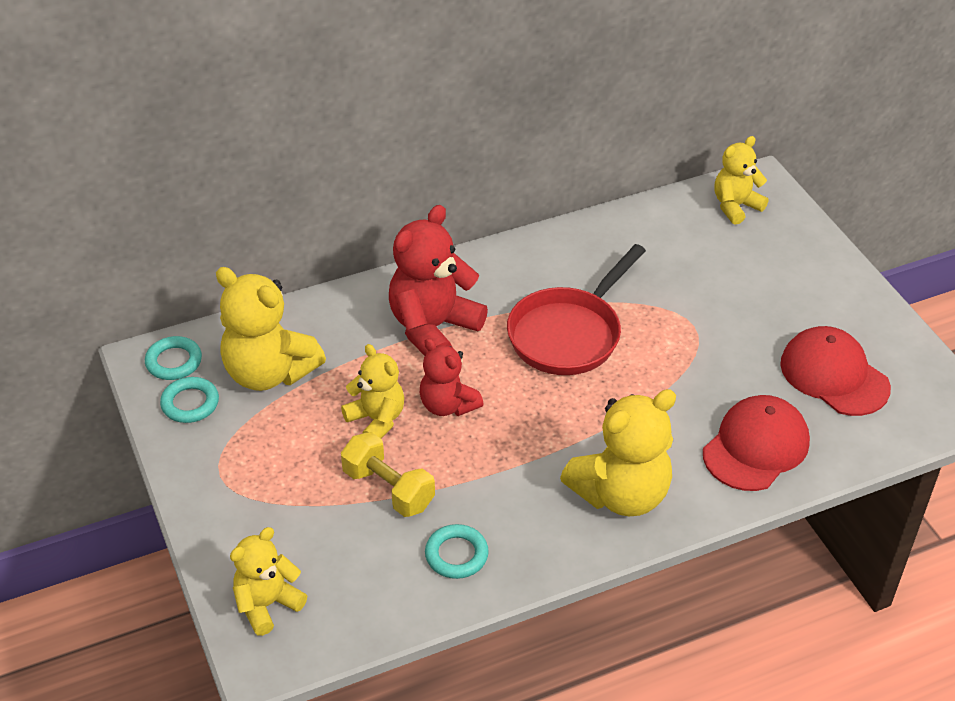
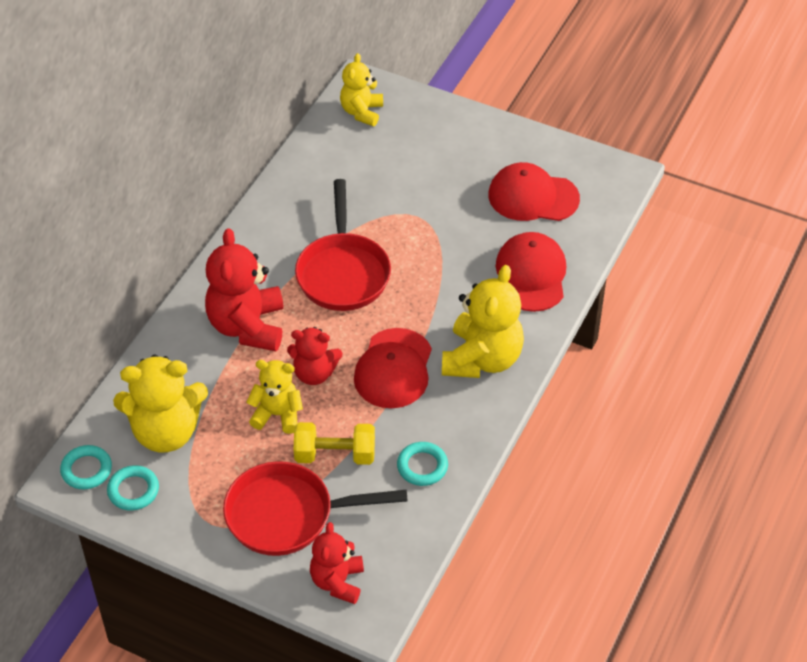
camera: 40 degrees left, 5 degrees up
(267, 604) = (337, 581): yellow teddy bear -> red teddy bear
(290, 513) = (288, 515): none -> red pan
(525, 448) = (393, 369): none -> red cap

